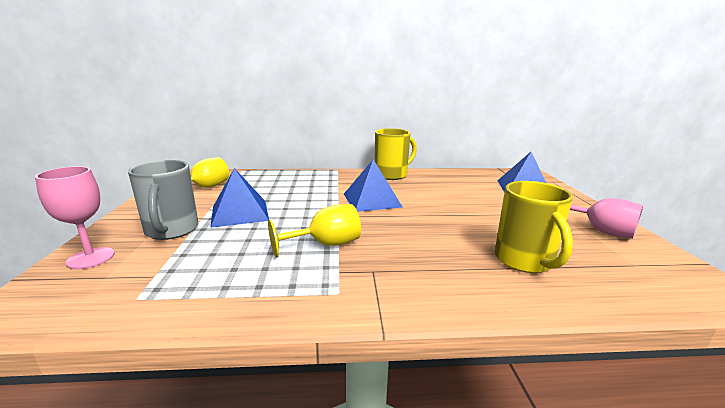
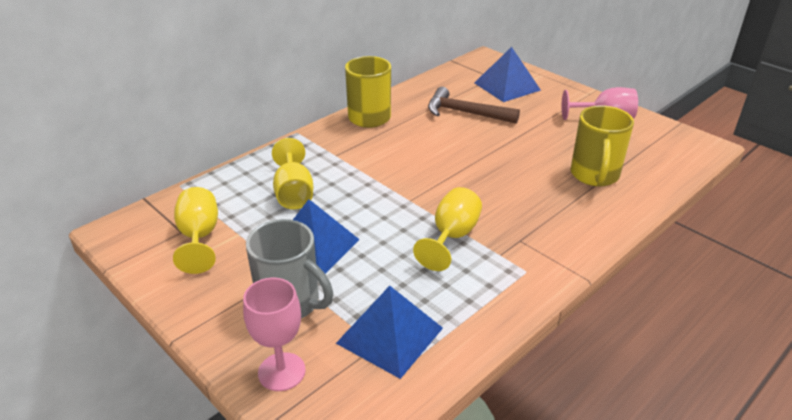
camera: 40 degrees left, 15 degrees up
(282, 189) = (293, 193): none -> yellow goblet
(371, 200) = (407, 164): blue pyramid -> blue pyramid (389, 335)
(463, 191) = (465, 113): none -> brown hammer
(524, 261) = (594, 175): yellow mug -> yellow mug turned 60 degrees clockwise

